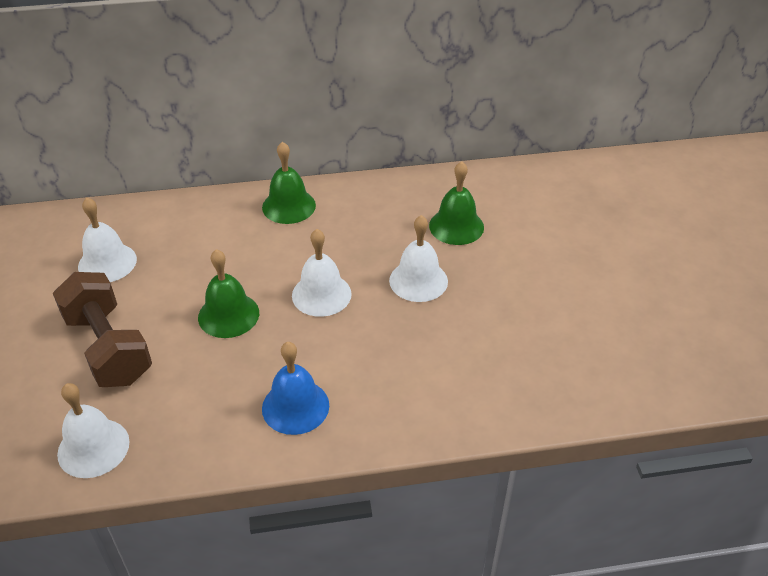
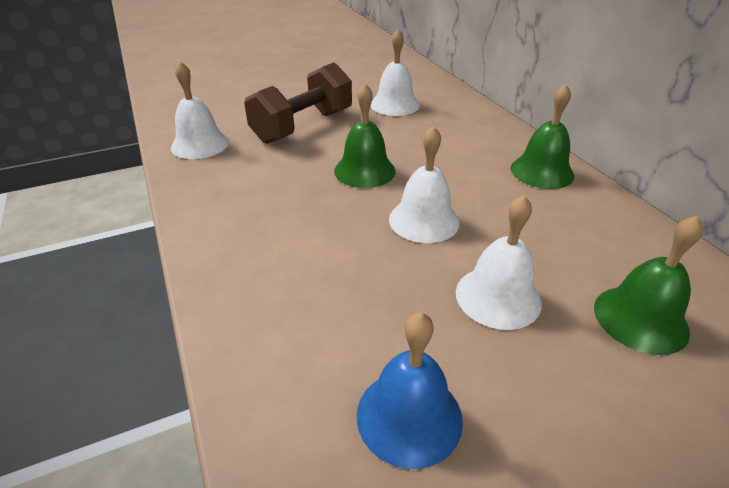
camera: 75 degrees right, 5 degrees down
(295, 406) = (257, 235): blue bell -> blue bell (409, 416)

